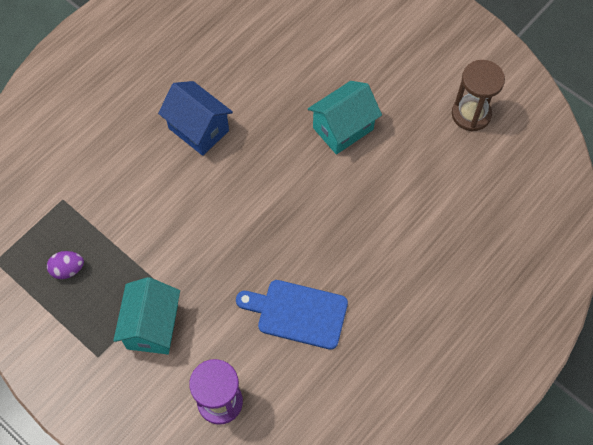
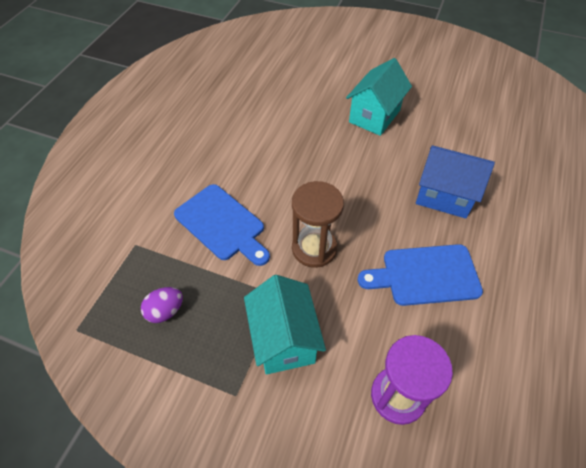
camera: 20 degrees left, 10 degrees down
(143, 204) = (222, 224): none -> blue cutting board
(198, 129) = (248, 149): blue house -> blue house (444, 196)
(471, 114) = (469, 81): brown hourglass -> brown hourglass (314, 248)

